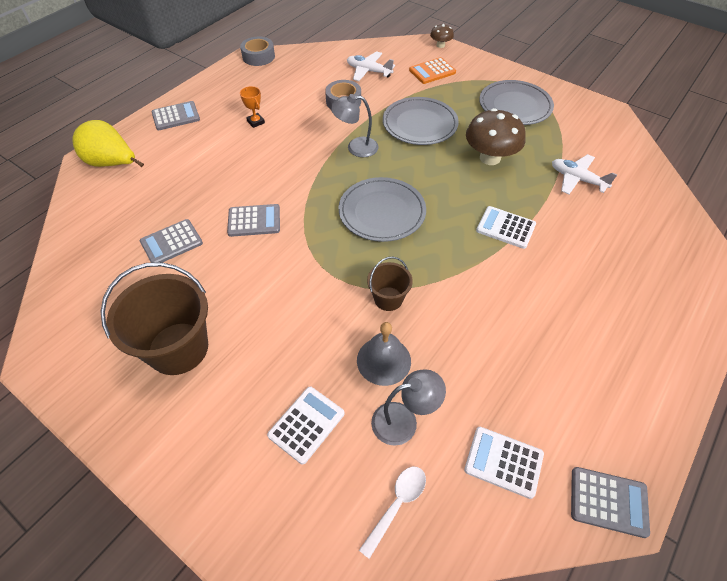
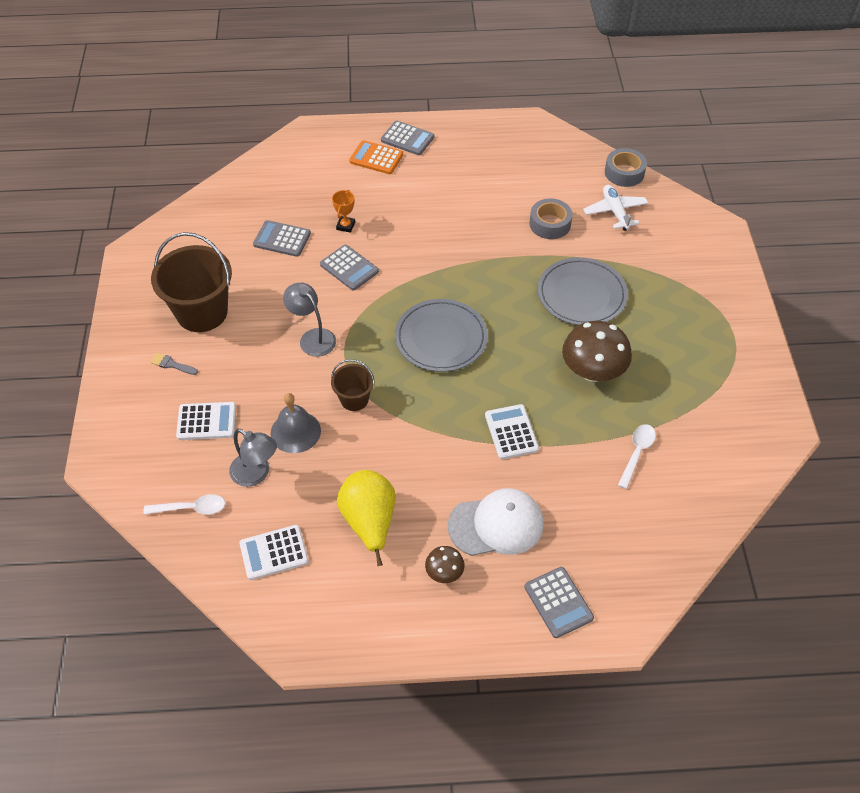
camera: 50 degrees right, 0 degrees up
(112, 163) = (319, 147): yellow pear -> yellow pear (369, 522)
(210, 412) = (172, 364): none -> grey brush
(256, 122) = (456, 189): orange trophy -> orange trophy (345, 226)
(258, 56) = (542, 127): grey tape -> grey tape (624, 173)
(356, 147) = (499, 272): grey lamp -> grey lamp (312, 337)
(432, 71) = (673, 256): orange calculator -> orange calculator (376, 158)
(440, 45) = (726, 236): brown mushroom -> brown mushroom (444, 573)
(503, 462) = (274, 552): white calculator -> white calculator turned 90 degrees counterclockwise
(515, 106) = (696, 348): grey plate -> none
(577, 179) = (637, 453): white plane -> white spoon
(584, 287) = (496, 524): none -> white cap
(608, 502) = (295, 634): grey calculator -> grey calculator (558, 602)

